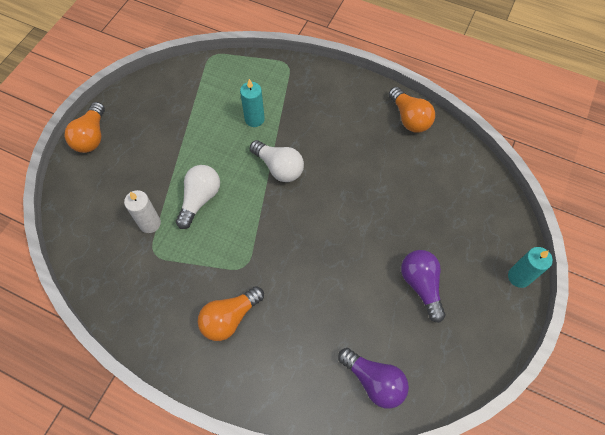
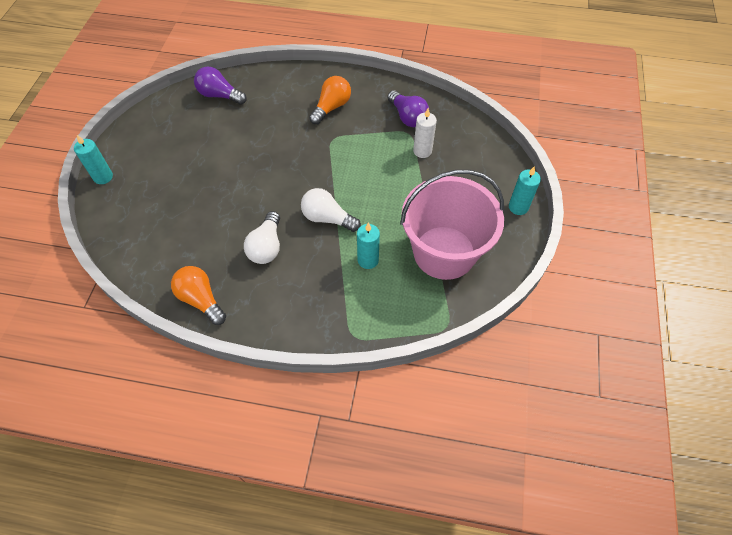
camera: 165 degrees right, 5 degrees down
(91, 136) = (518, 207): orange light bulb -> turquoise candle
(184, 110) = (444, 252): none -> pink bucket
(200, 199) = (389, 177): white light bulb -> white light bulb (266, 246)
(421, 285) = (186, 155): purple light bulb -> purple light bulb (407, 117)

